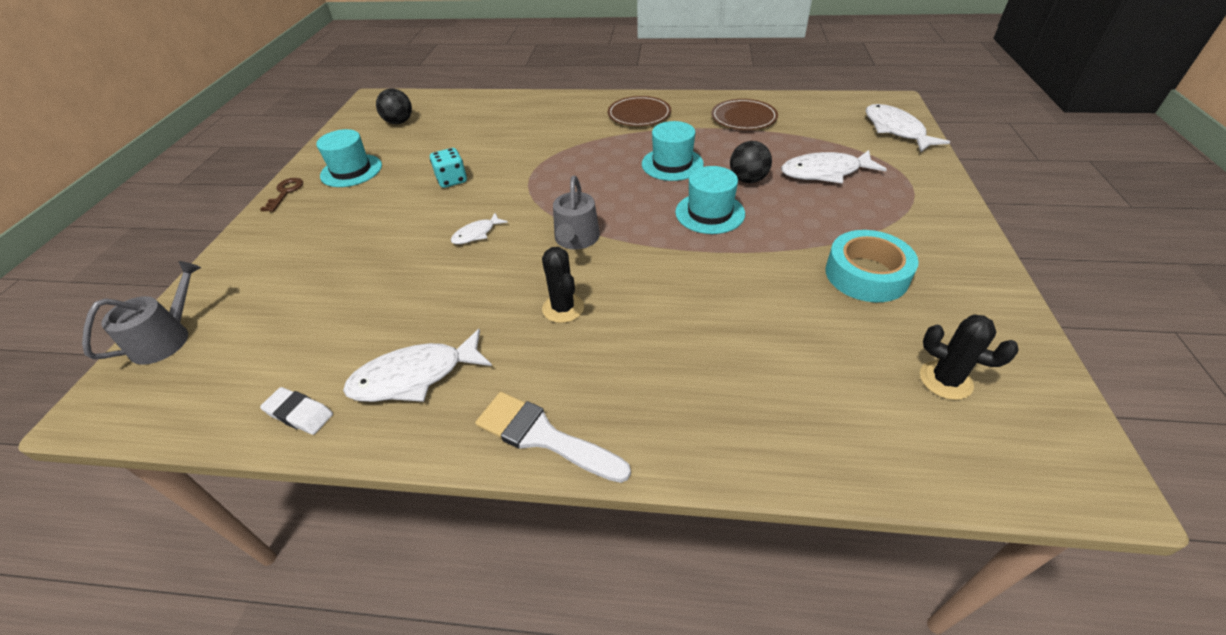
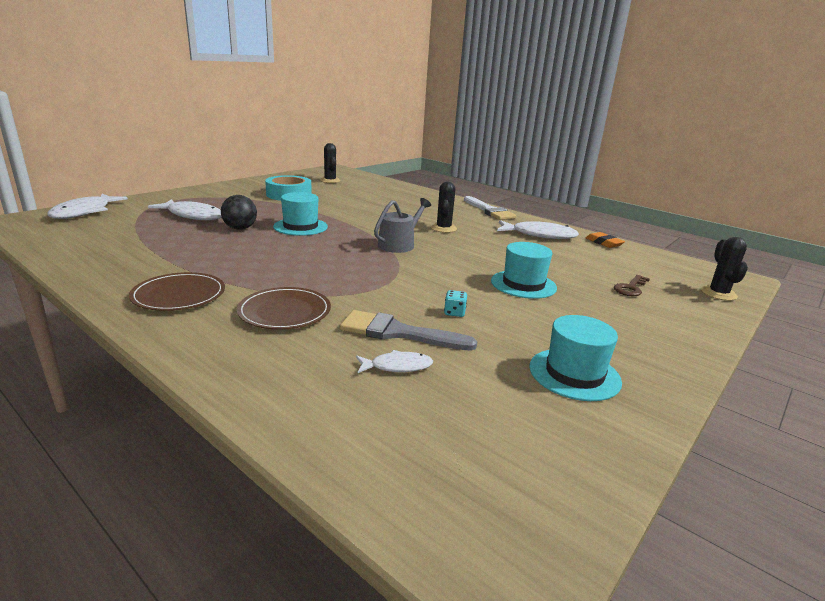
camera: 150 degrees left, 20 degrees down
(166, 338) = (718, 293): grey watering can -> black cactus
(285, 192) = (668, 379): brown key -> brown key (630, 288)
(299, 414) = (603, 243): white eraser -> orange eraser
(399, 122) = (475, 441): black ball -> none
(452, 180) = (454, 312): turquoise dice -> turquoise dice, size x0.61
(476, 234) = (465, 269): white fish -> white fish (397, 366)
(477, 150) = (399, 333): none -> grey brush
(672, 164) = (259, 251): turquoise hat -> turquoise hat (523, 284)
(743, 117) = (122, 254): brown plate -> brown plate (284, 311)

